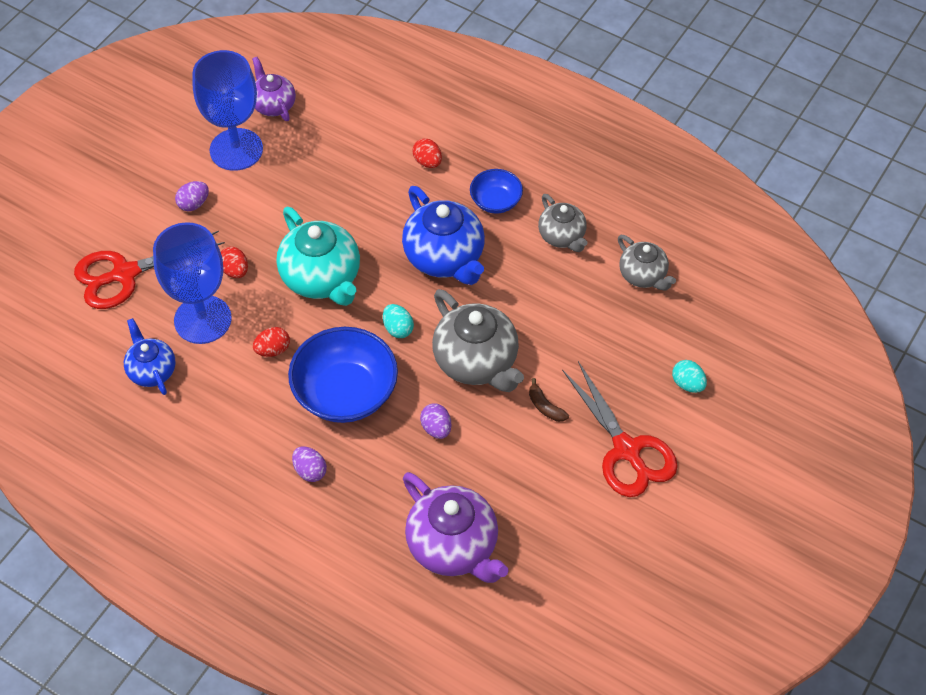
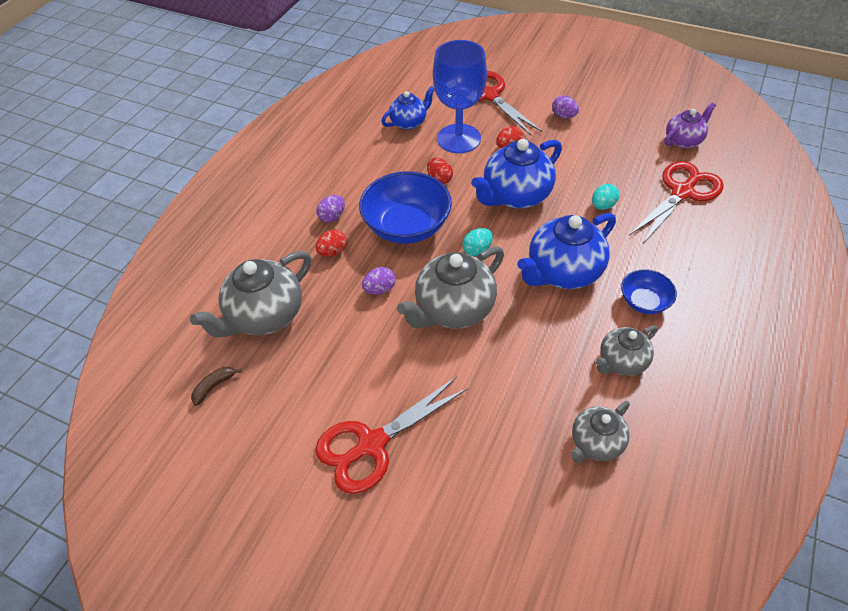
camera: 85 degrees right, 5 degrees down
(236, 149) = (626, 128): blue goblet -> none
(321, 278) = (515, 196): turquoise teapot -> blue teapot
(355, 130) = (682, 192): none -> red scissors
(427, 162) = (669, 245): red egg -> red egg (332, 252)
(453, 546) = (265, 315): purple teapot -> grey teapot
(545, 406) = (413, 368): brown banana -> brown banana (214, 386)
(687, 384) = (462, 500): turquoise egg -> turquoise egg (603, 206)

